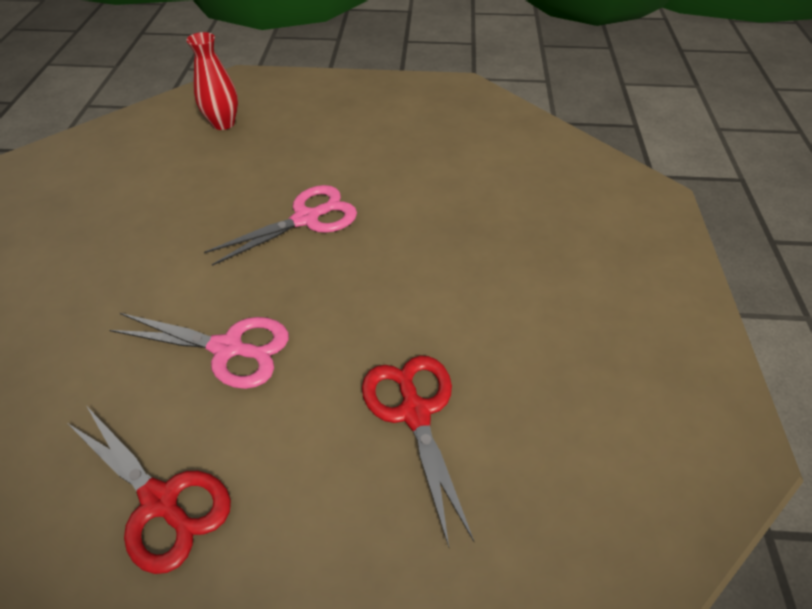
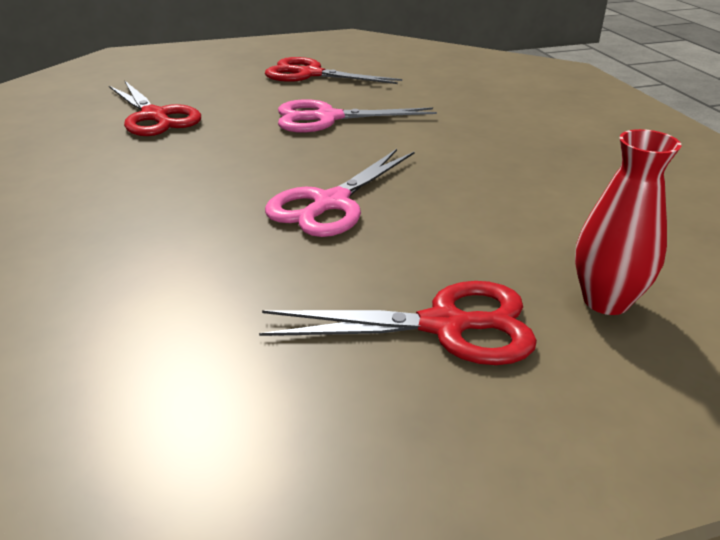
camera: 160 degrees right, 15 degrees down
(306, 129) = (445, 326): none -> red scissors

